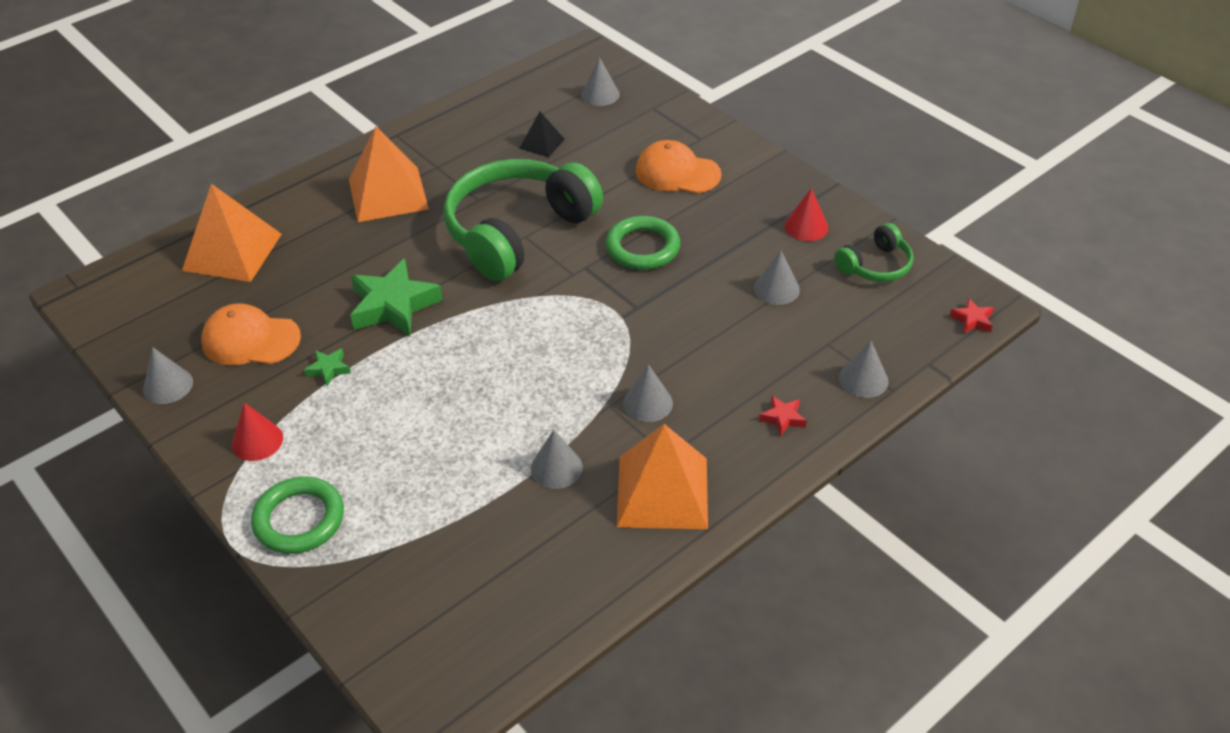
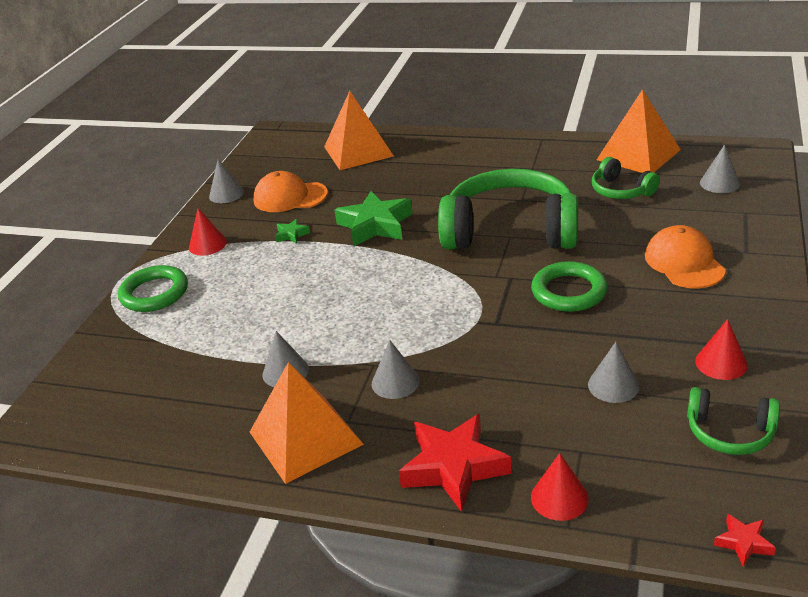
camera: 60 degrees right, 10 degrees down
(251, 340) = (290, 197): orange cap -> orange cap turned 60 degrees counterclockwise
(388, 194) = (479, 167): orange pyramid -> orange pyramid (638, 154)
(542, 143) = (621, 191): black pyramid -> green headphones
(783, 418) = (454, 467): red star -> red star, size x2.19
(863, 379) = (559, 498): grey cone -> red cone

